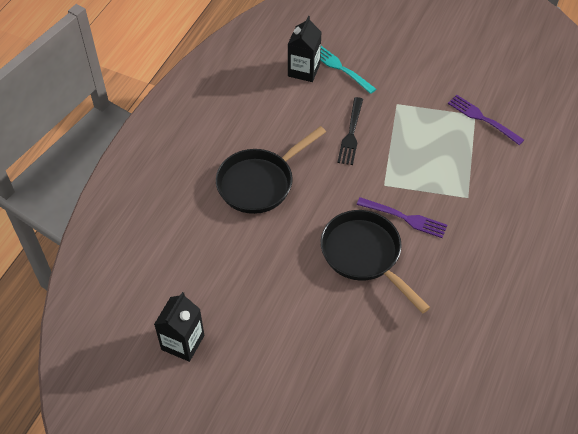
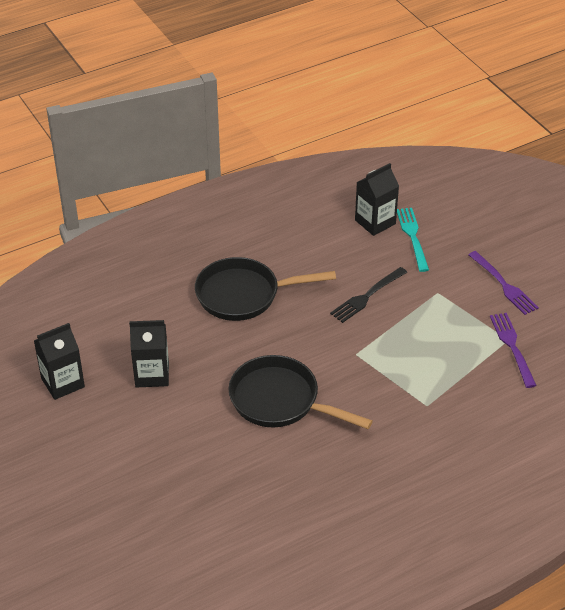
camera: 35 degrees right, 10 degrees down
(249, 291) = (152, 374): none -> black carton
(364, 255) = (280, 400): black pan -> black pan turned 60 degrees counterclockwise
(405, 218) = (347, 391): purple fork -> purple fork (503, 285)

